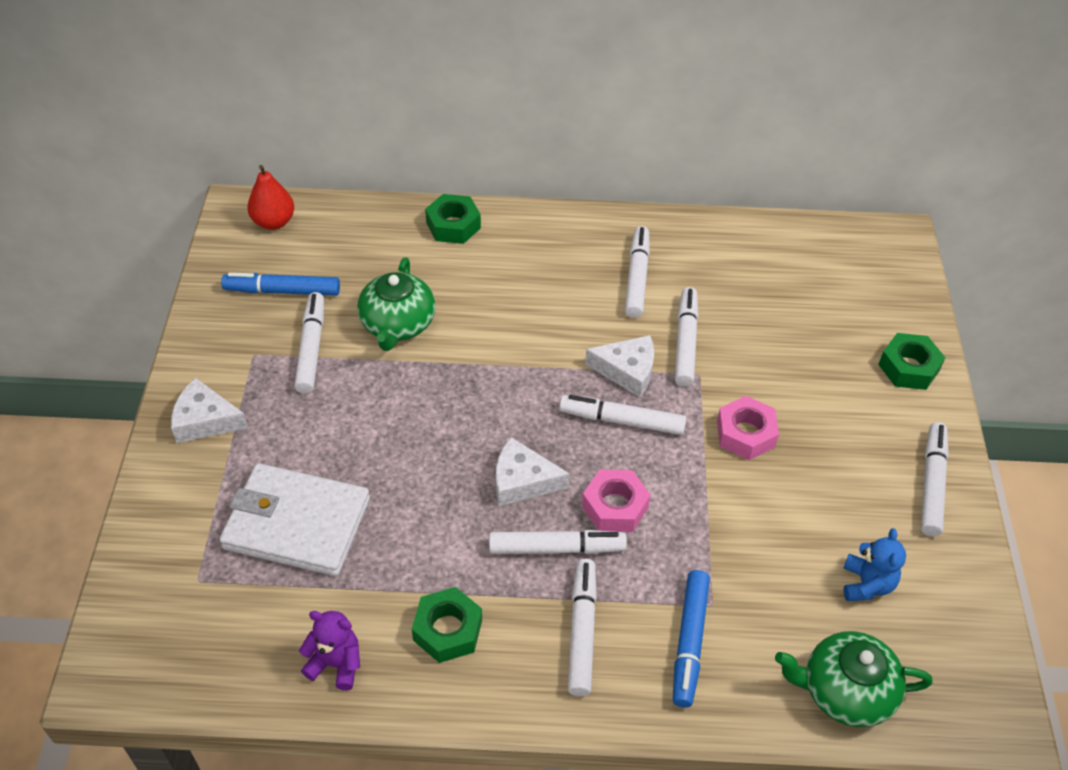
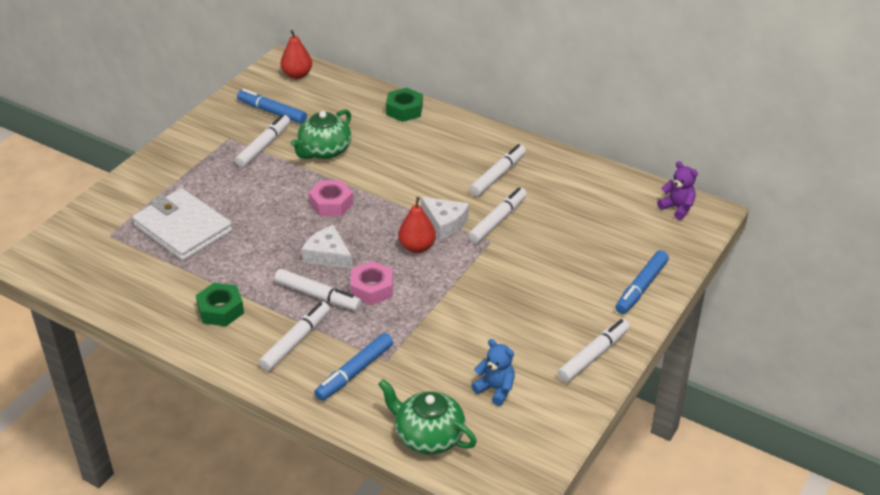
camera: 30 degrees right, 10 degrees down
(205, 420) = (175, 161): white cheese -> none
(336, 664) = (147, 301): purple teddy bear -> purple teddy bear (677, 208)
(622, 421) = (417, 247): white marker -> red pear
(745, 434) = (491, 282): pink nut -> pink nut (331, 204)
(866, 584) = (495, 389): blue teddy bear -> blue teddy bear turned 90 degrees counterclockwise
(908, 367) = (641, 287): green nut -> blue marker

